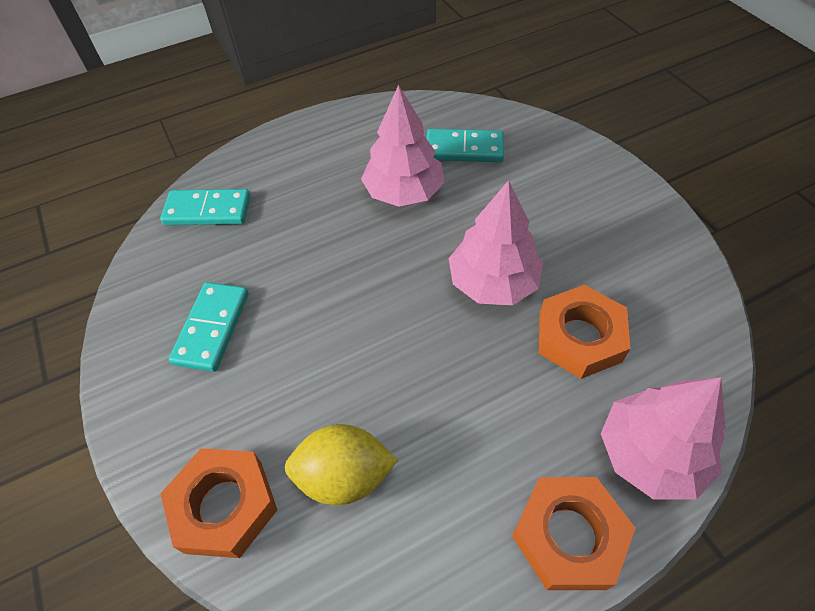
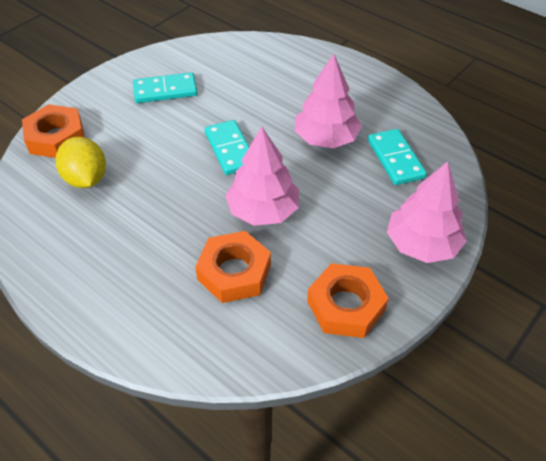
camera: 65 degrees right, 5 degrees down
(208, 210) = (254, 54): turquoise domino -> turquoise domino (230, 149)
(568, 536) = (75, 295): orange nut -> orange nut (346, 306)
(650, 454) = (148, 332): pink tree -> pink tree (422, 244)

